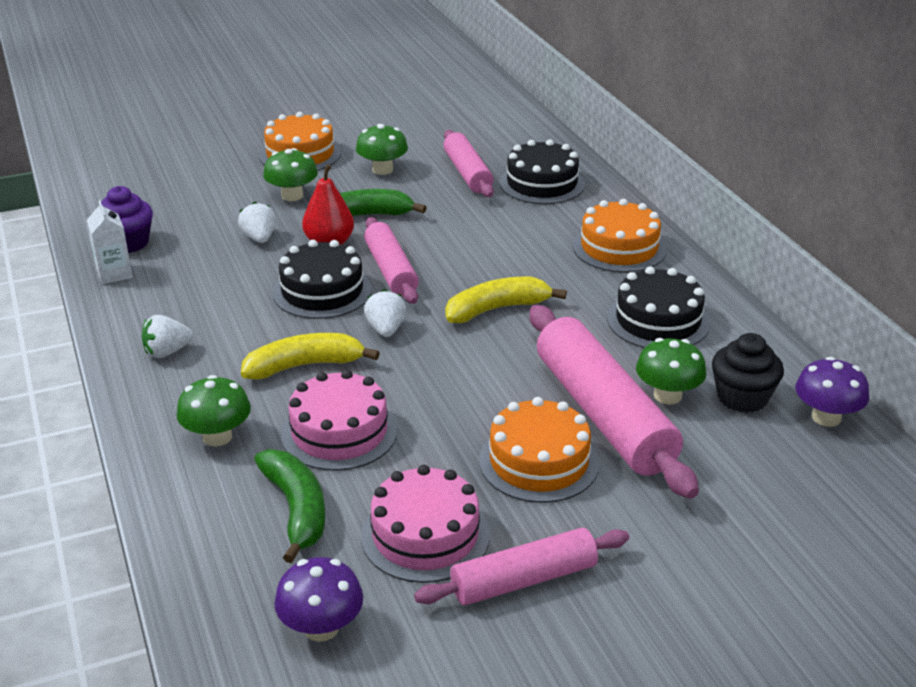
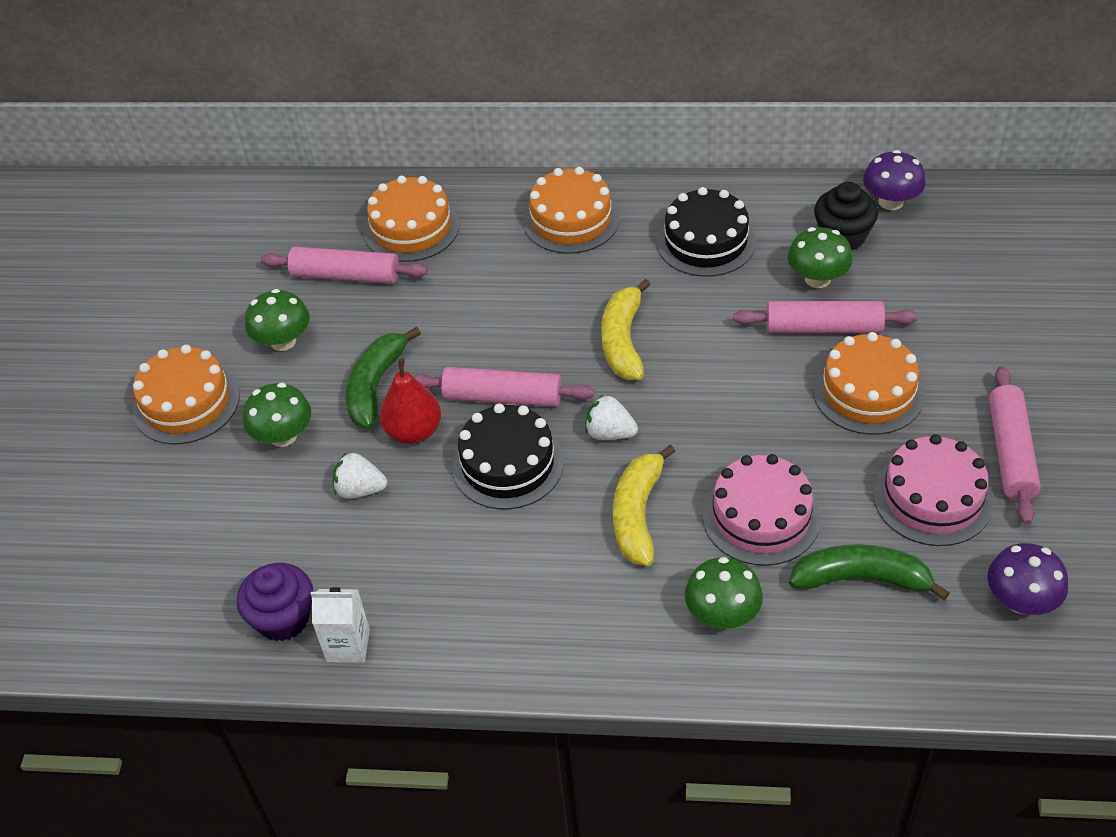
camera: 60 degrees left, 15 degrees up
(167, 352) = (547, 626): white strawberry -> none
(542, 183) = (411, 228): black cake -> orange cake
(603, 414) = (823, 328): pink rolling pin -> pink rolling pin, size x0.61

